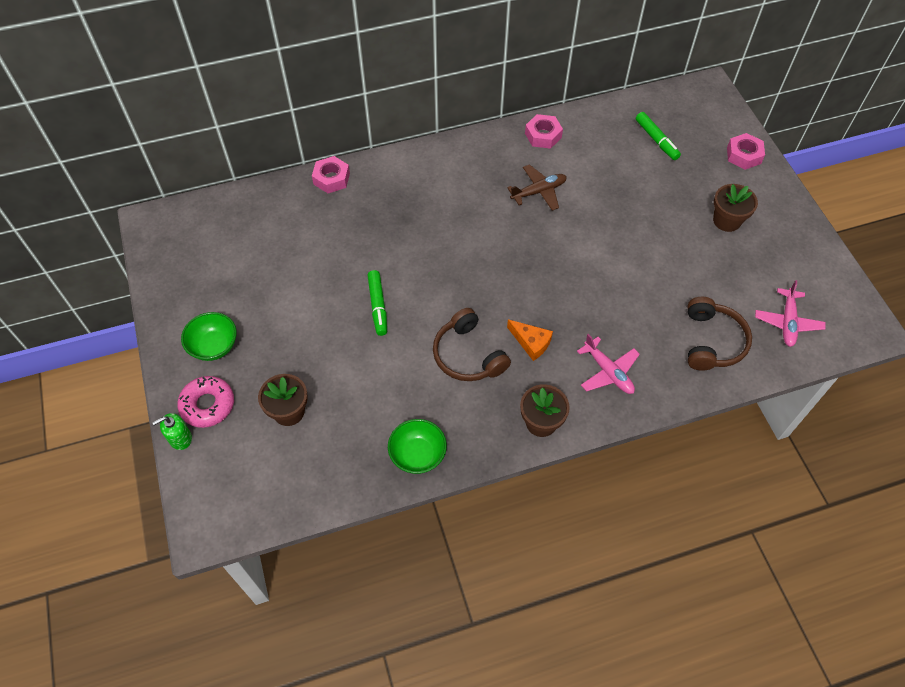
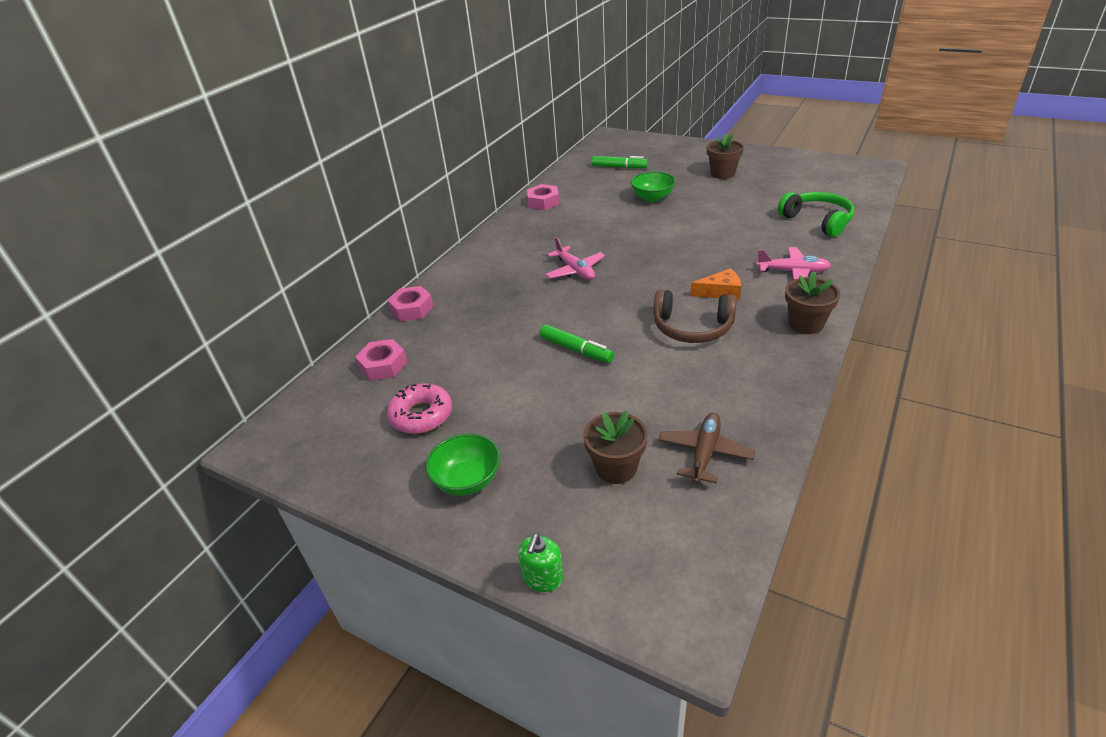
camera: 40 degrees left, 20 degrees down
(208, 405) = (530, 527): pink donut -> pink donut (421, 415)
(418, 455) = (765, 407): green bowl -> green bowl (652, 198)
(539, 191) = (587, 225): brown plane -> brown plane (705, 453)
(712, 341) = (817, 221): brown headphones -> green headphones
(743, 155) = (679, 147): pink nut -> pink nut (383, 365)
(787, 322) = (835, 189): pink plane -> pink plane (575, 270)

